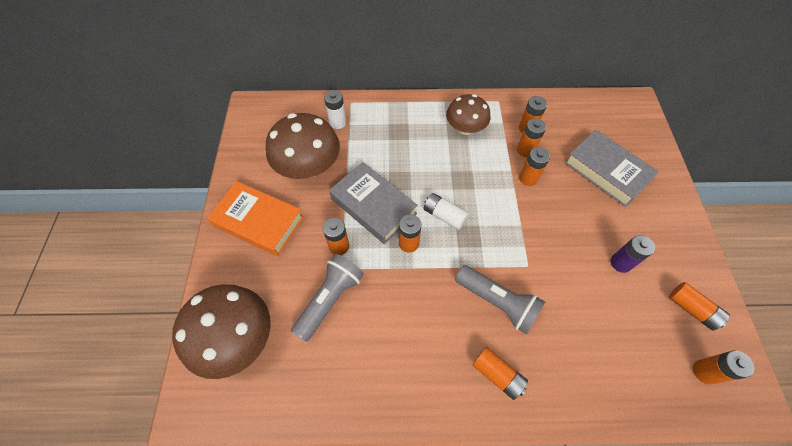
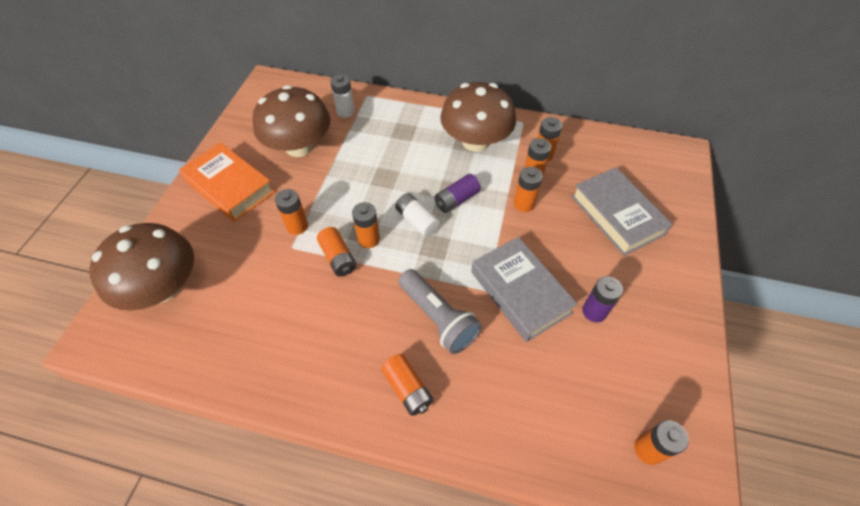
camera: 15 degrees right, 5 degrees down
(330, 299) = (267, 273): grey flashlight -> none
(373, 206) = (348, 196): grey book -> grey book (520, 292)
(465, 128) = (475, 141): brown mushroom -> brown mushroom, size x1.53
(470, 188) = (456, 200): none -> purple battery
(691, 309) = (660, 379): orange battery -> orange battery (338, 258)

